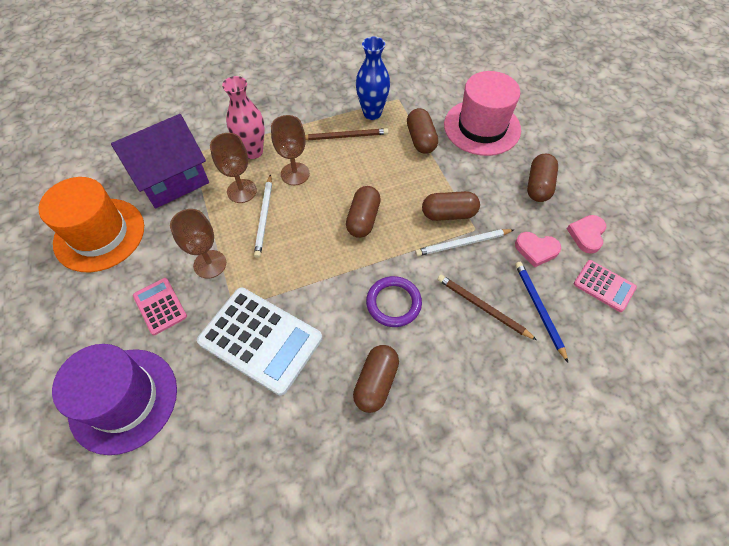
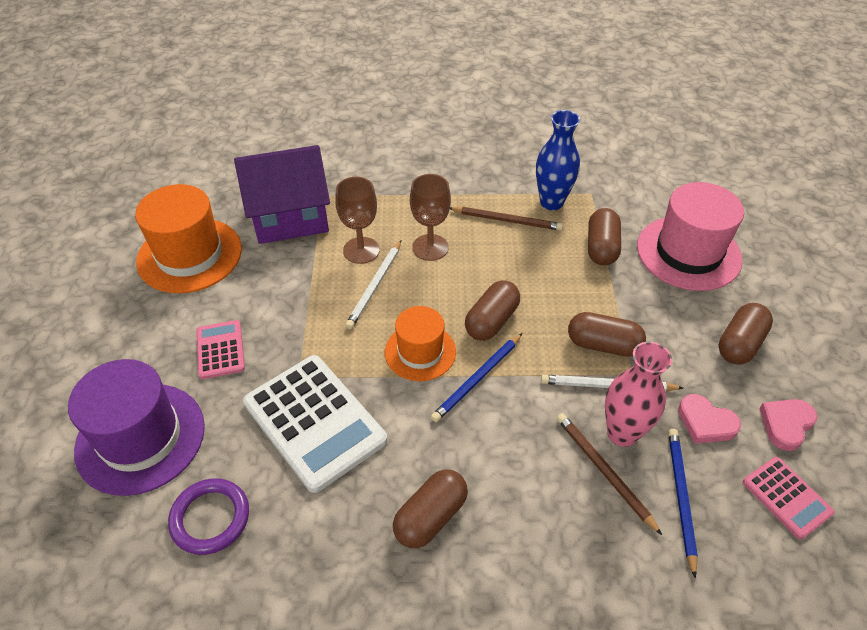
camera: 20 degrees right, 10 degrees down
(210, 264) = (293, 320): brown goblet -> none
(253, 152) = (392, 211): pink vase -> pink vase (622, 433)
(319, 259) = (420, 352): none -> orange hat
(370, 267) = (478, 379): none -> blue pencil
(393, 303) = (490, 430): purple ring -> purple ring (210, 518)

